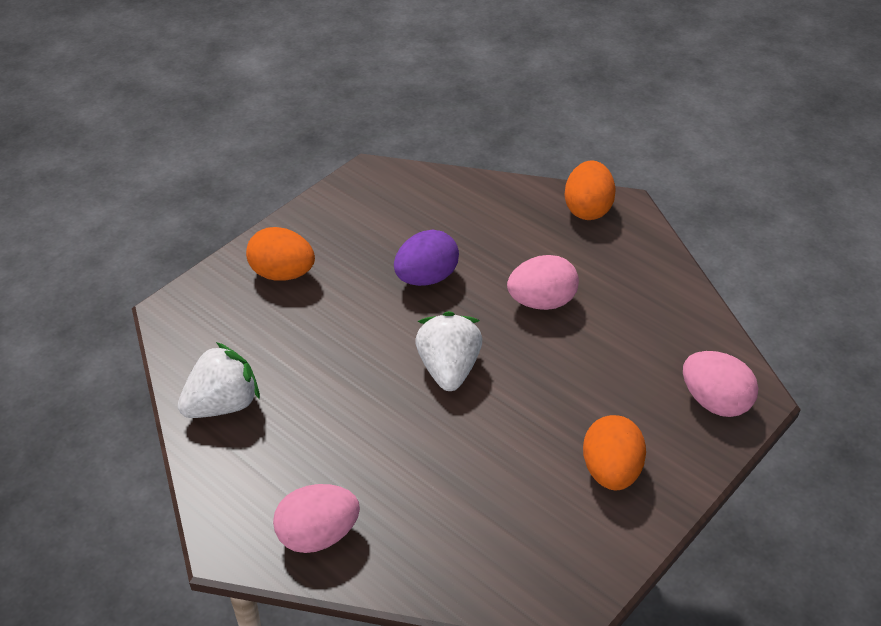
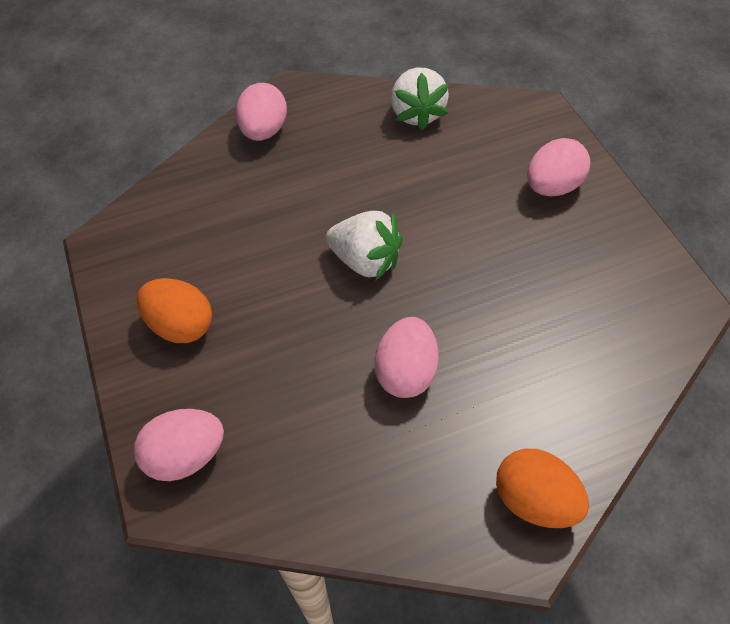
camera: 120 degrees right, 10 degrees up
(282, 273) = (553, 187): orange egg -> pink egg
(426, 278) = (493, 290): purple egg -> none

